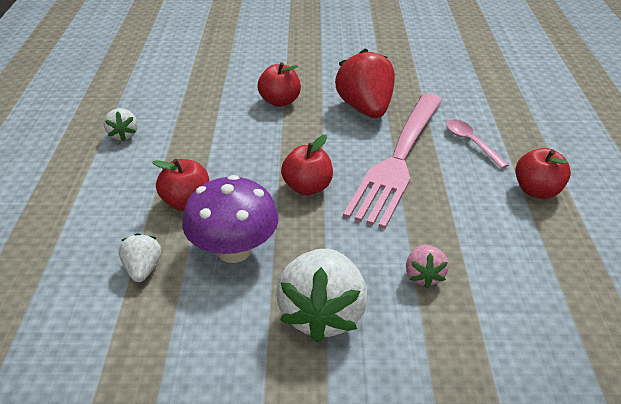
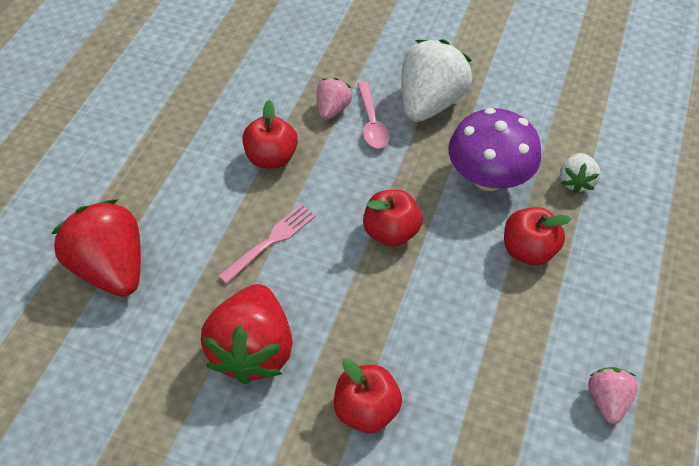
camera: 160 degrees left, 15 degrees up
(123, 135) = (607, 400): white strawberry -> pink strawberry
(398, 160) = (270, 241): pink fork -> pink fork, size x0.43
(471, 143) = (169, 242): pink spoon -> pink spoon (371, 122)
(493, 122) = (112, 267): none -> red strawberry
(537, 191) = (162, 159): red apple -> red apple (271, 158)

